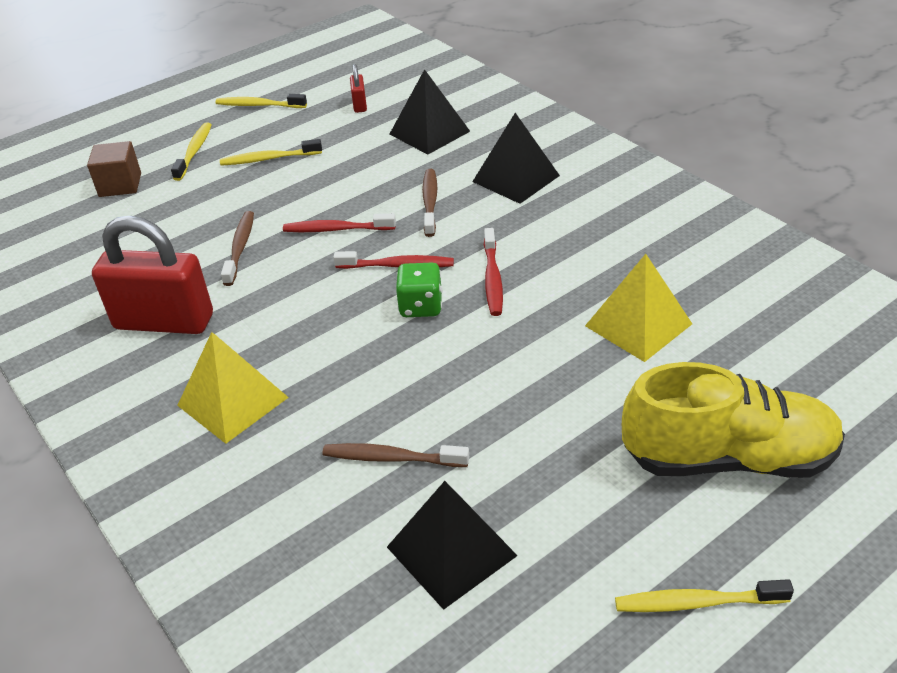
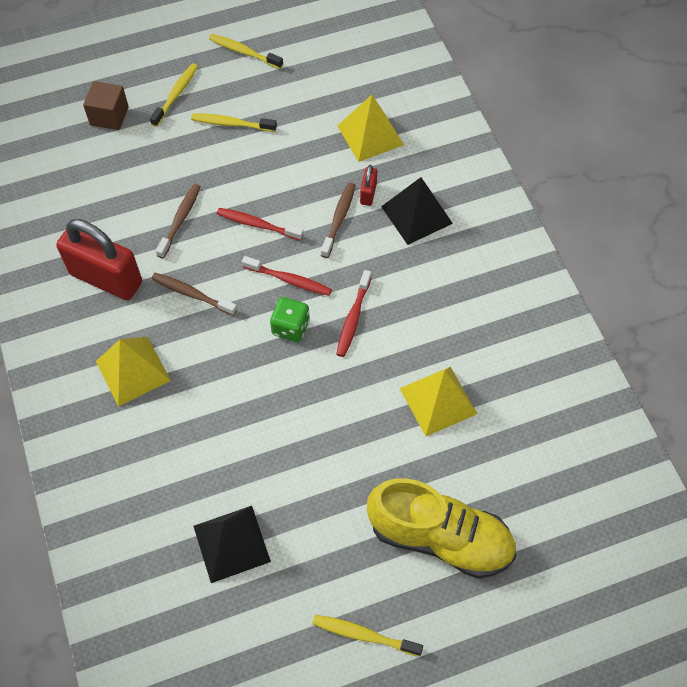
camera: 15 degrees right, 20 degrees up
(359, 105) = (326, 79): red padlock -> red padlock (368, 193)
(391, 458) = (221, 457): brown toothbrush -> brown toothbrush (192, 294)
(429, 132) = (370, 135): black pyramid -> yellow pyramid

